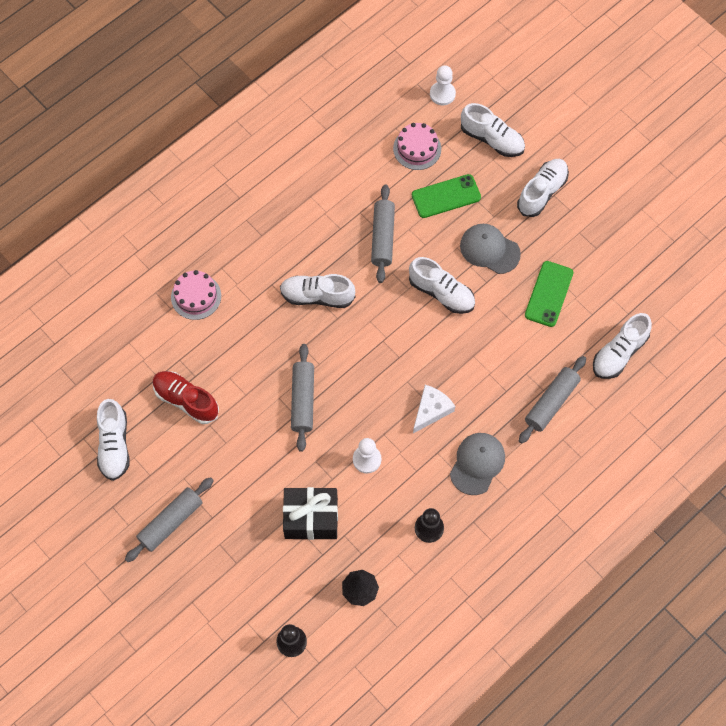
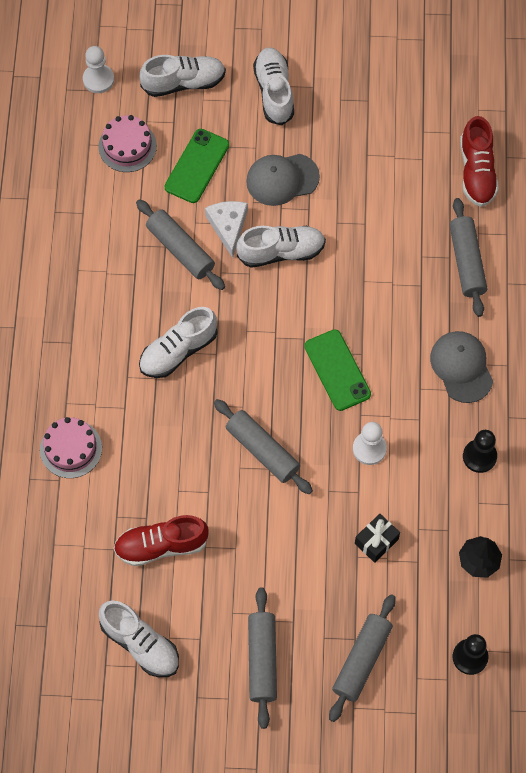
camera: 45 degrees left, 0 degrees up
(226, 579) = (362, 660): none -> grey rolling pin
(311, 518) = (376, 541): black gift -> black gift, size x0.56
(431, 410) = (378, 358): white cheese -> white cheese (228, 226)
(548, 294) = (370, 173): green phone -> green phone (337, 370)
(619, 353) = (477, 171): white shoe -> red shoe

